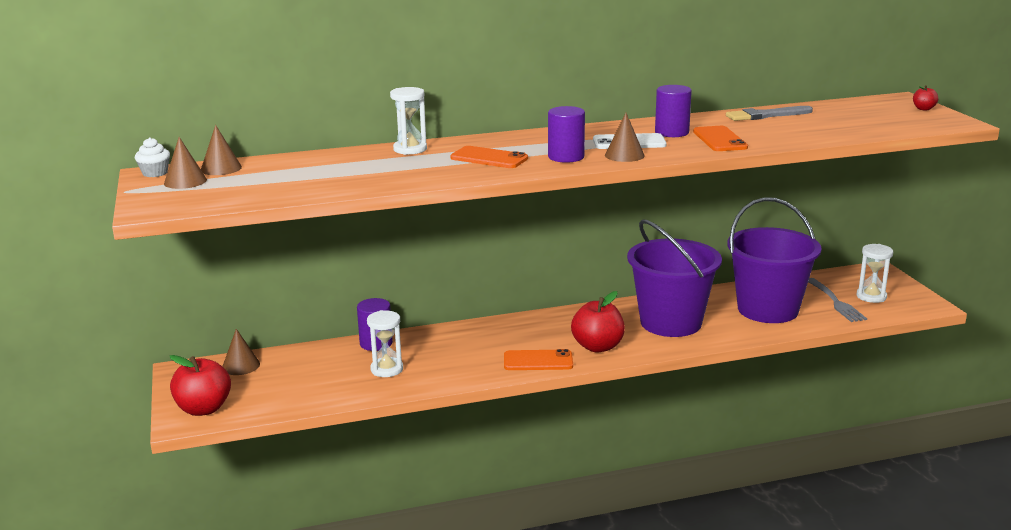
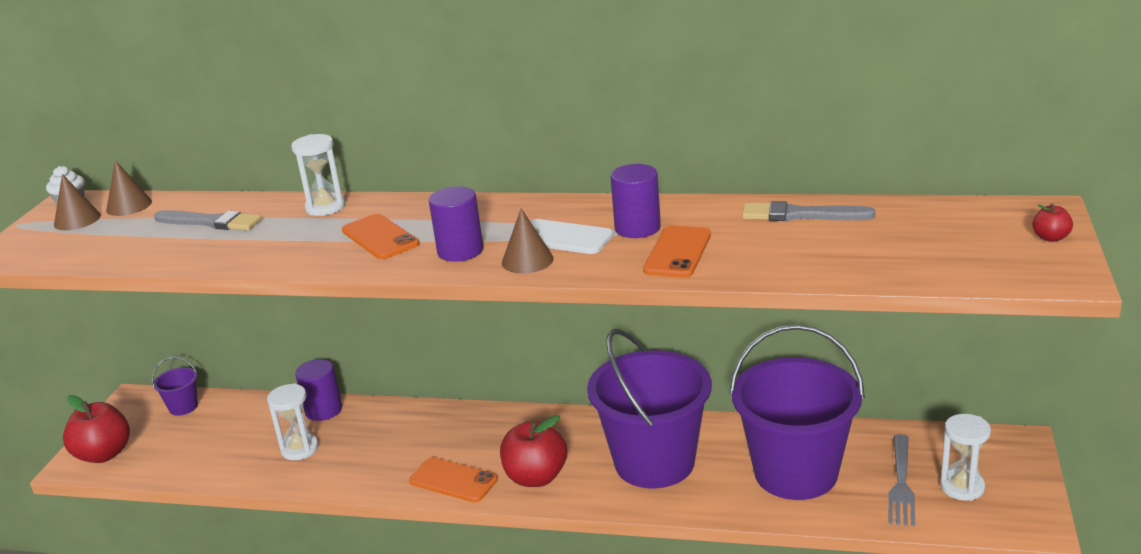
camera: 30 degrees right, 5 degrees up
(241, 365) = (183, 407): brown cone -> purple bucket
(323, 168) = (211, 222): none -> grey brush

